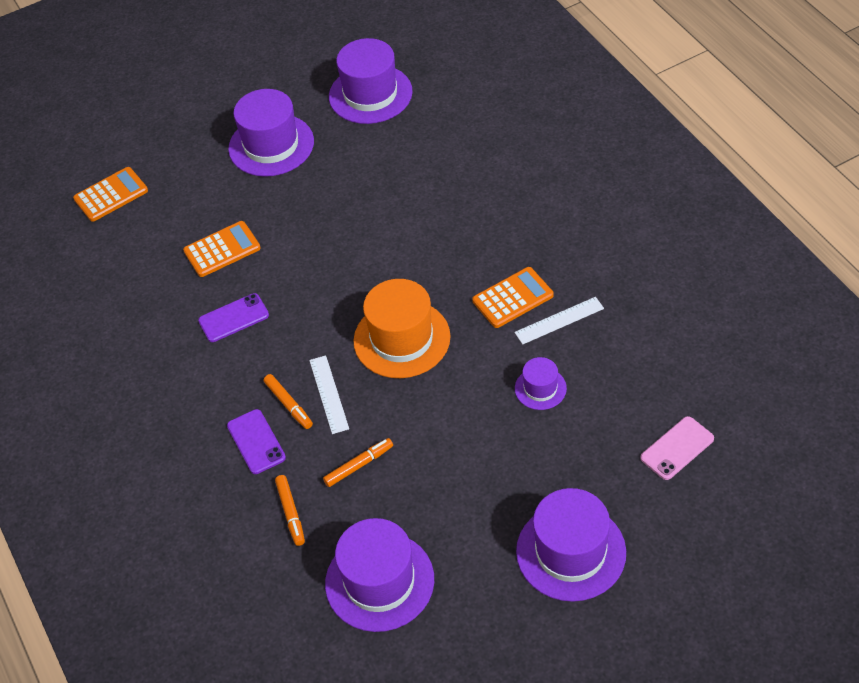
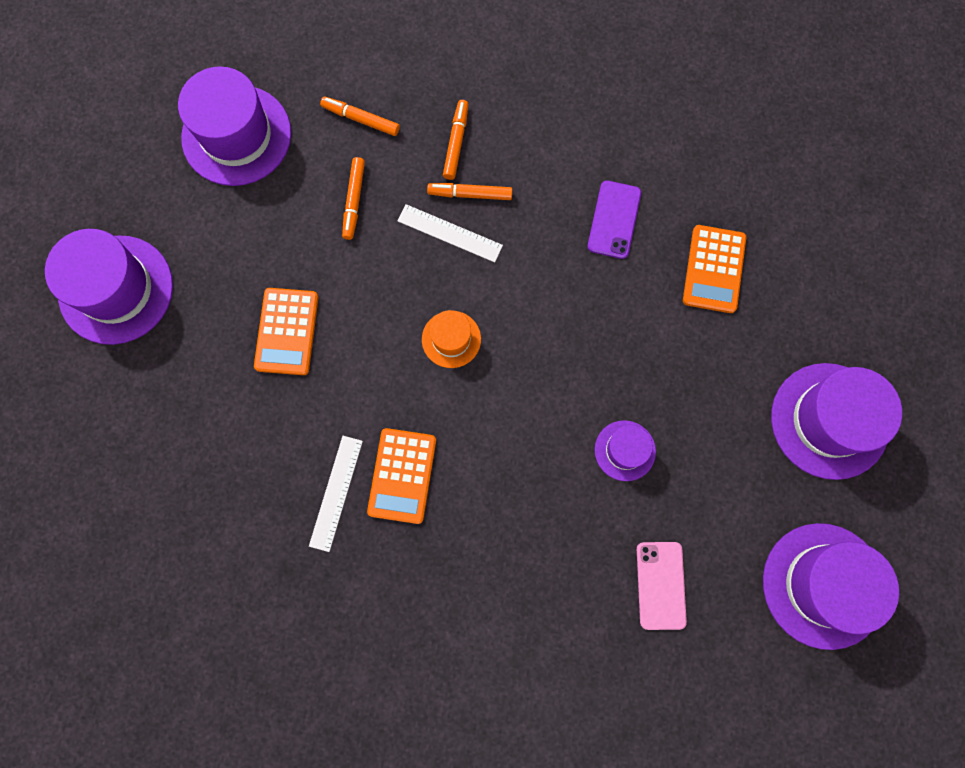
camera: 125 degrees right, 25 degrees up
(111, 195) = (887, 222): orange calculator -> orange calculator (287, 331)
(256, 442) = (456, 143): purple phone -> orange marker
(402, 339) = (451, 339): orange hat -> orange hat, size x0.51
(540, 388) = (282, 407): purple hat -> purple hat (625, 450)
(677, 448) = (112, 461): pink phone -> pink phone (661, 585)

